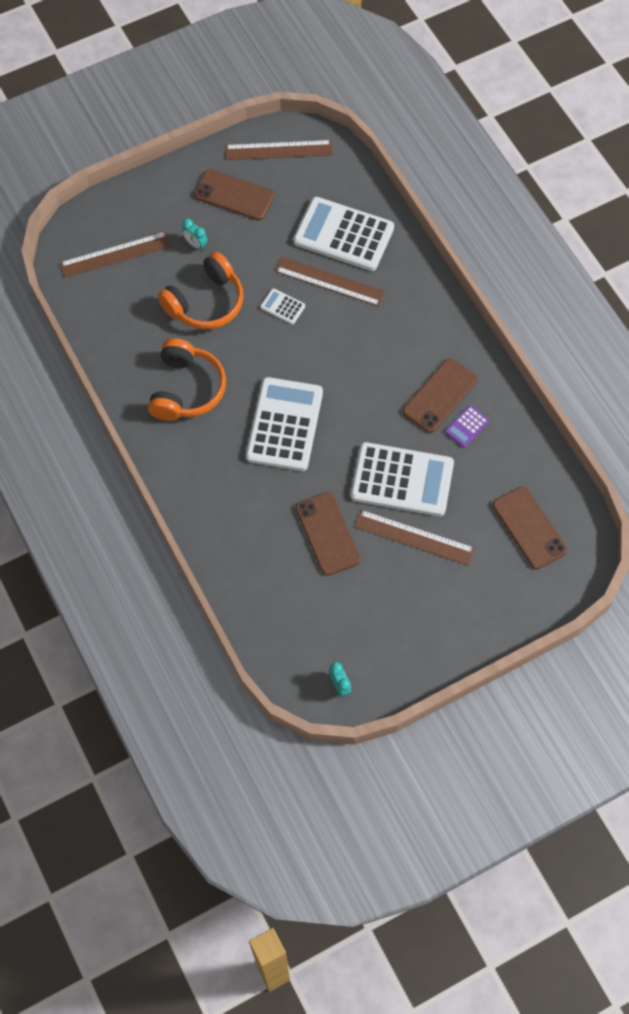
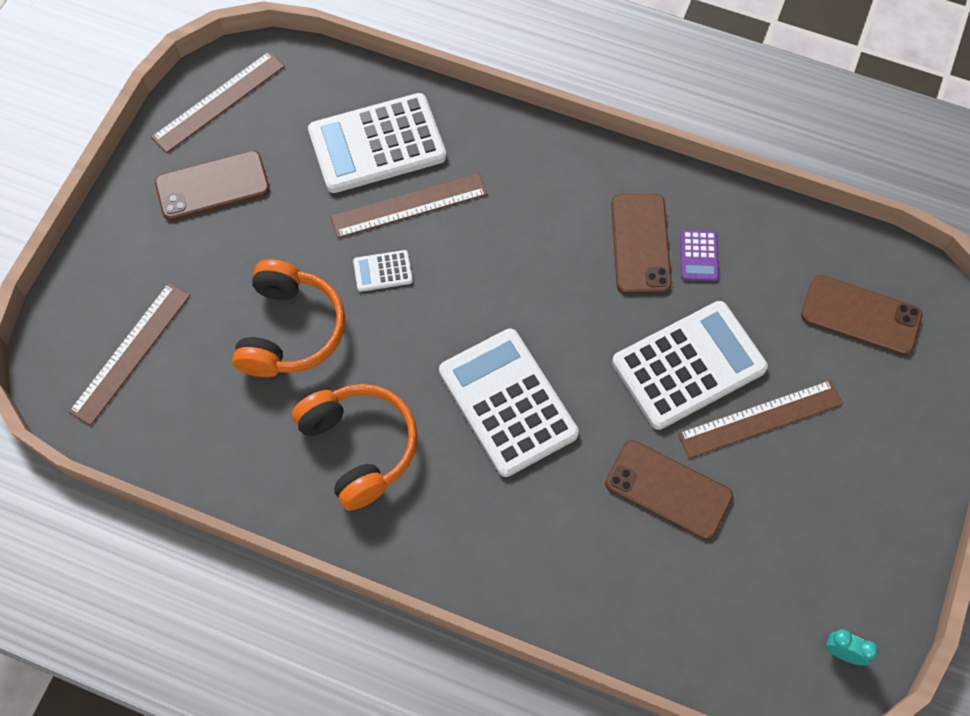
camera: 40 degrees left, 0 degrees up
(195, 244) = (217, 272): turquoise clock -> none

